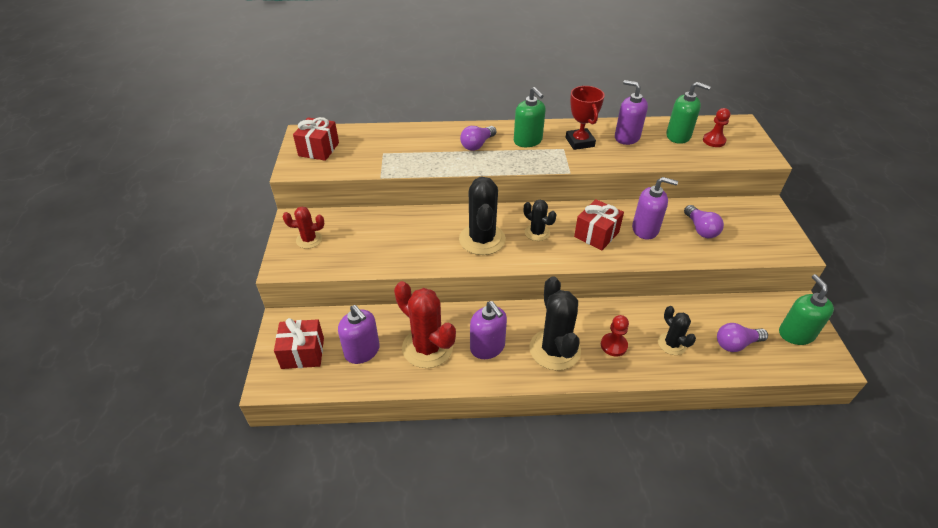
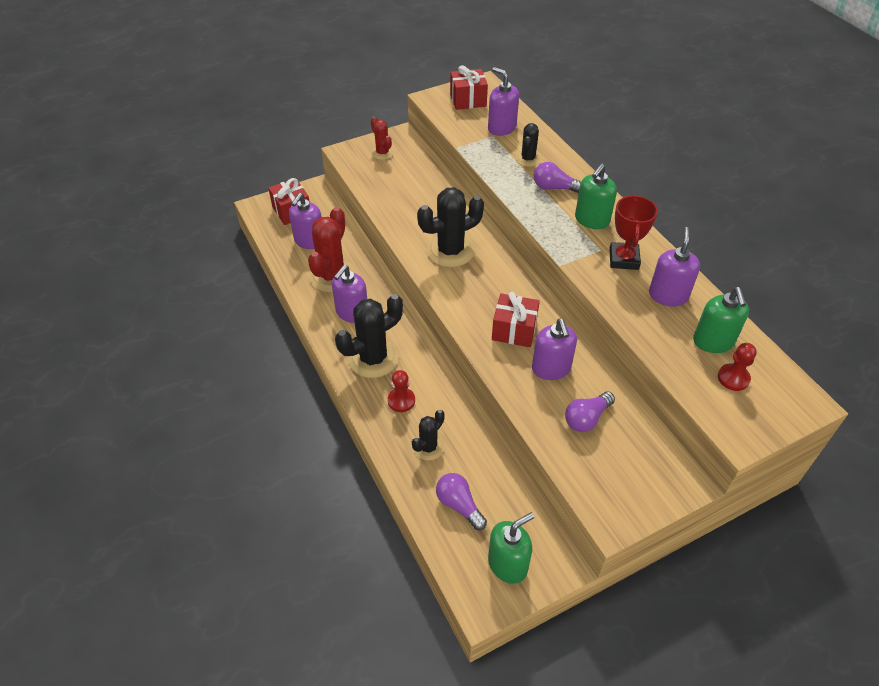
camera: 65 degrees right, 5 degrees up
(377, 145) = (501, 128): none -> purple soap dispenser
(537, 232) = (486, 285): black cactus -> black cactus (528, 159)
(580, 142) = (624, 259): red trophy -> red trophy turned 45 degrees counterclockwise

